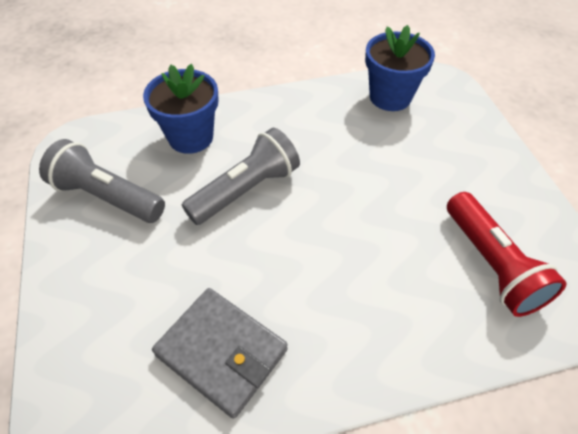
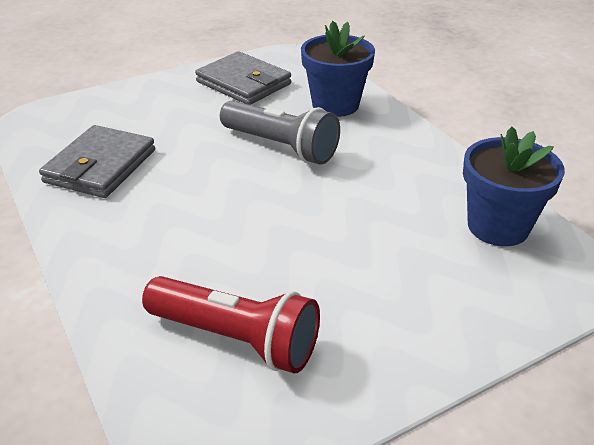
camera: 75 degrees right, 15 degrees down
(107, 196) = (243, 83): grey flashlight -> grey wallet
(491, 265) = (236, 339): red flashlight -> red flashlight turned 120 degrees counterclockwise

